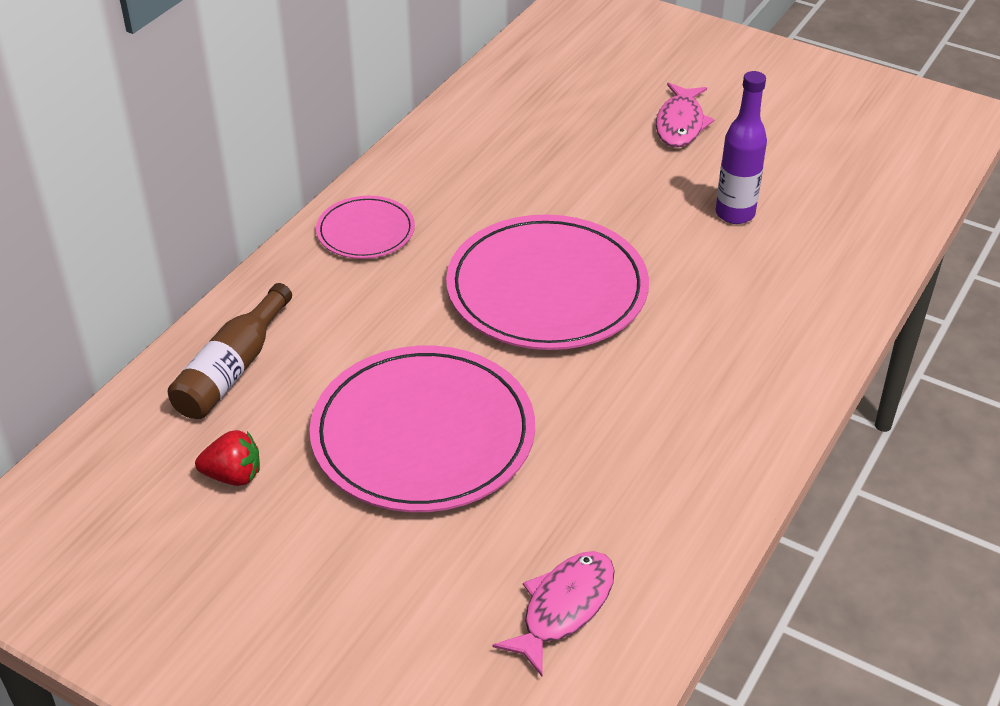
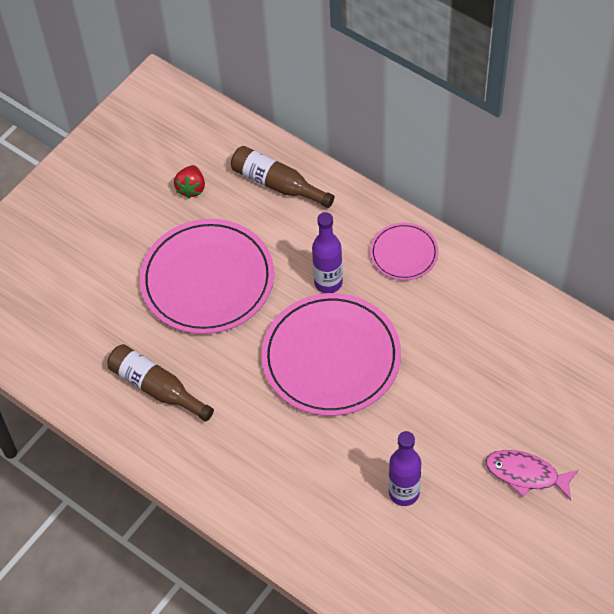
camera: 100 degrees right, 15 degrees up
(420, 300) = (328, 283): none -> purple bottle
(563, 608) = (68, 340): pink fish -> none
(634, 474) = (156, 387): none -> brown bottle

